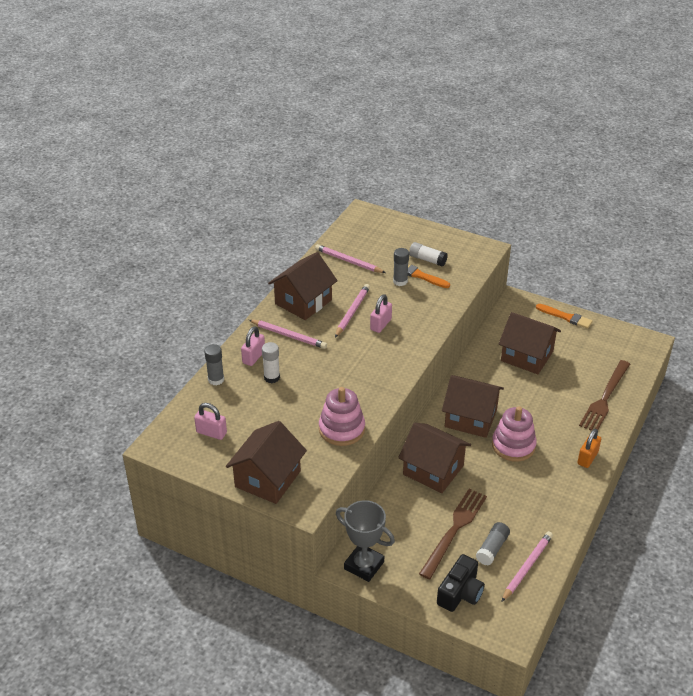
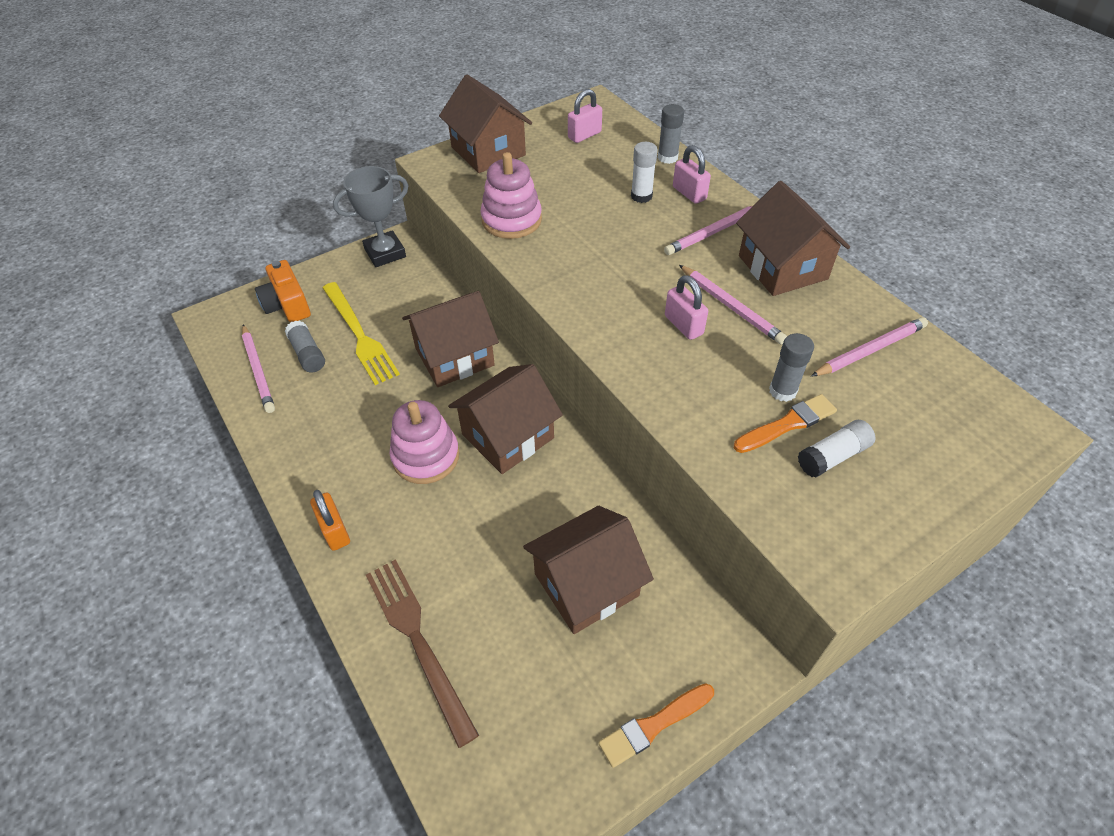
camera: 120 degrees right, 10 degrees up
(454, 530) = (359, 335): brown fork -> yellow fork
(460, 593) = (287, 304): black camera -> orange camera

